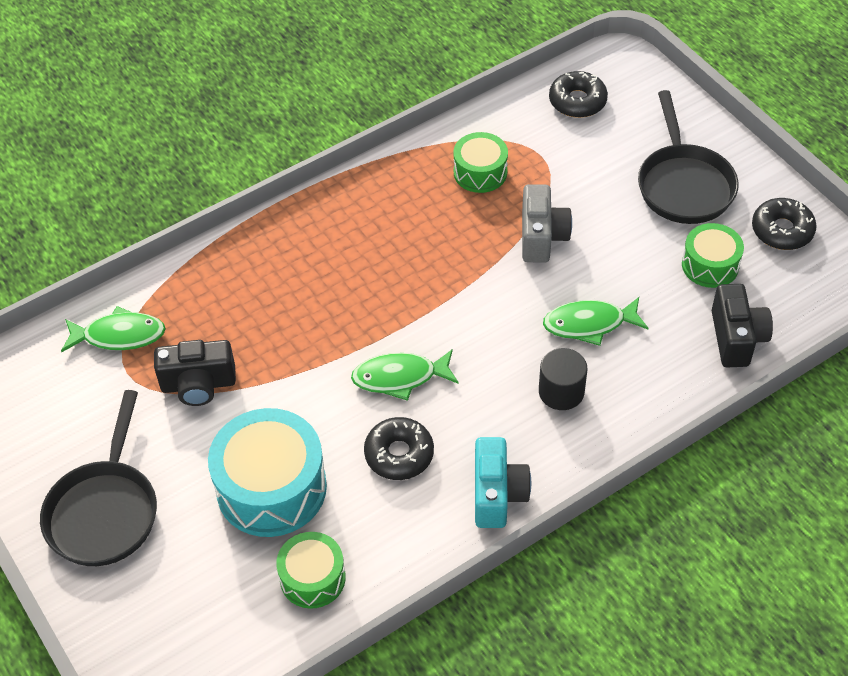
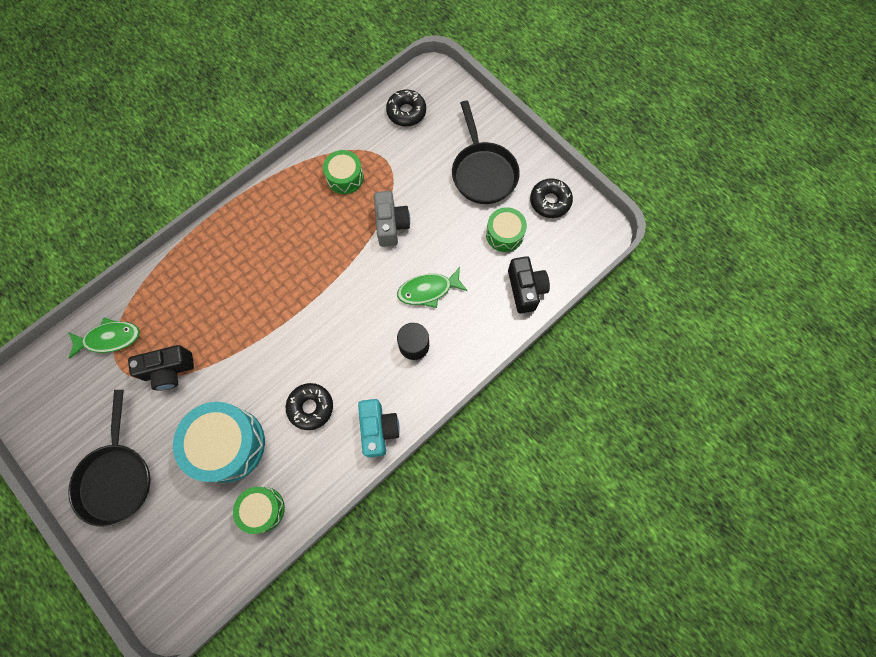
camera: 10 degrees left, 20 degrees up
(400, 377) = (306, 348): green fish -> none

